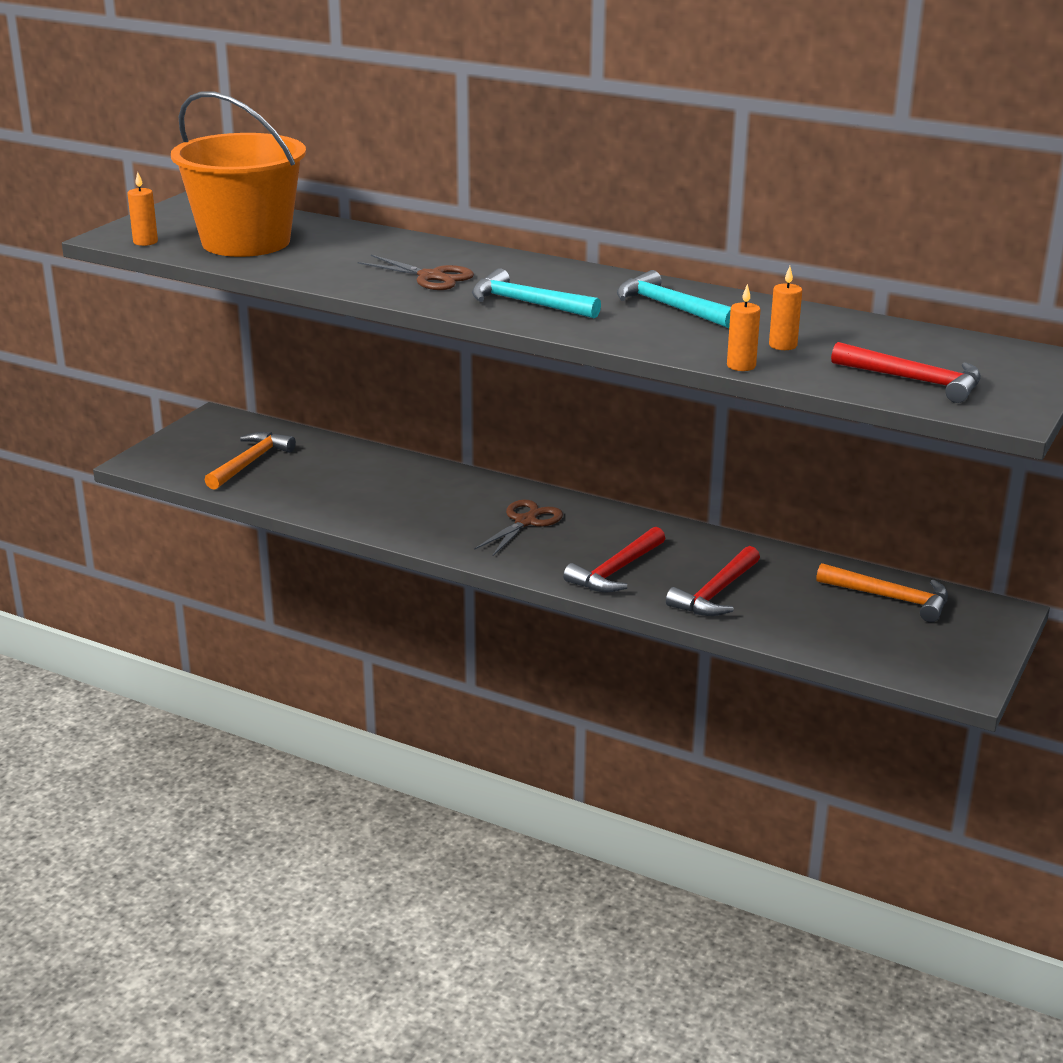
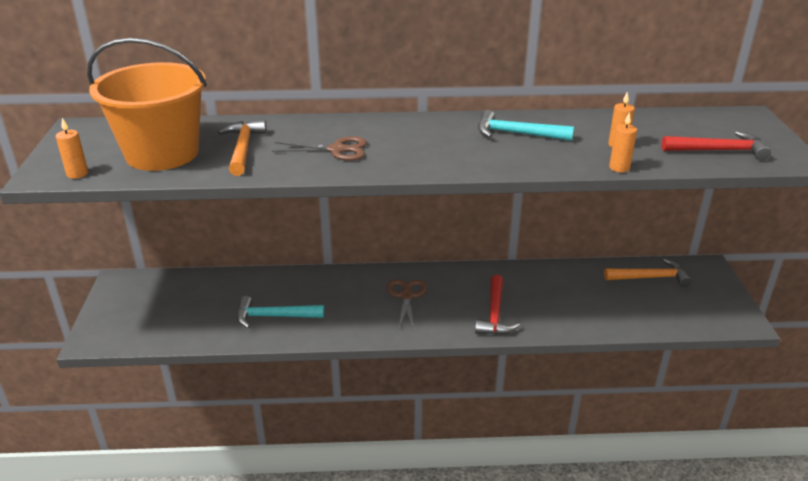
camera: 30 degrees left, 5 degrees up
(250, 463) = (178, 312): orange hammer -> orange hammer (243, 148)
(527, 303) = (429, 155): turquoise hammer -> turquoise hammer (274, 316)
(716, 593) = (564, 309): red hammer -> none

